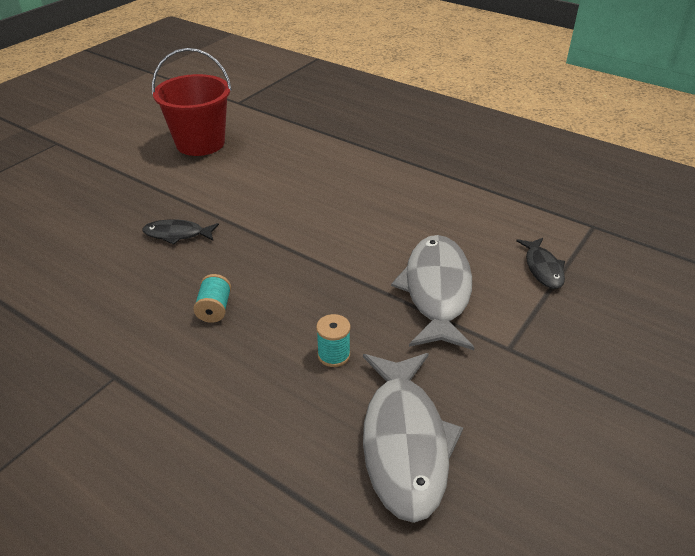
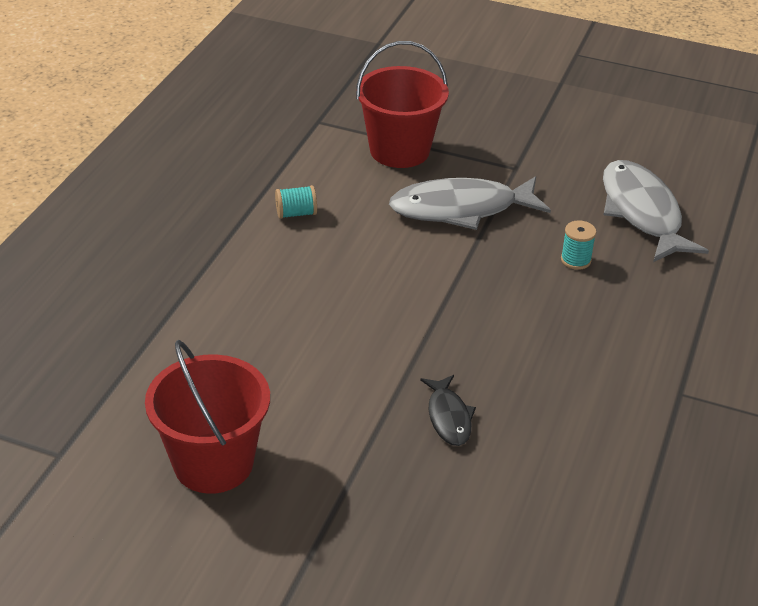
camera: 105 degrees left, 0 degrees up
(214, 309) = (558, 349): turquoise spool -> turquoise spool (296, 213)
(405, 442) = (642, 212): grey fish -> grey fish turned 90 degrees counterclockwise
(543, 268) = (399, 150): black fish -> red bucket

